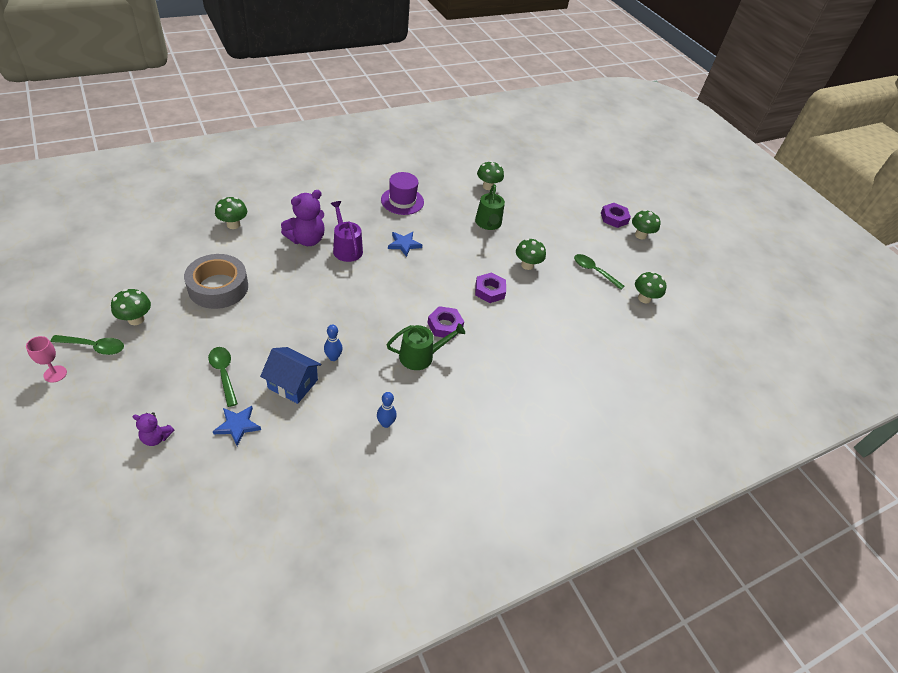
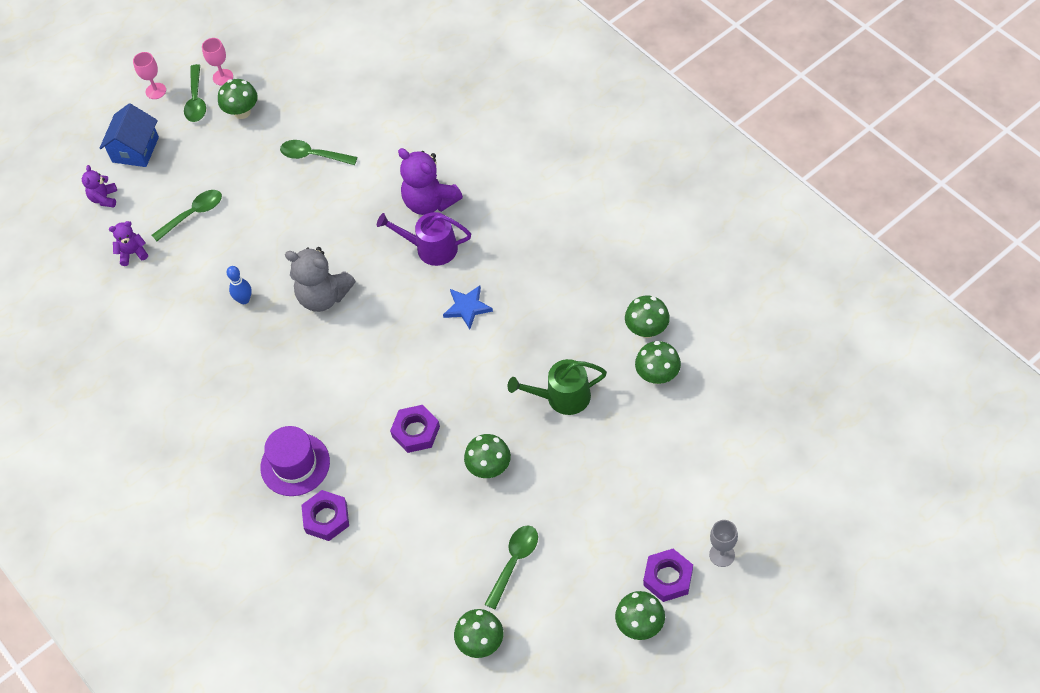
camera: 90 degrees right, 10 degrees up
(84, 324) = (223, 77): none -> pink goblet
(218, 287) = (313, 155): grey tape -> green spoon
(233, 224) = (424, 122): green mushroom -> green mushroom (647, 330)
(237, 425) = (132, 253): blue star -> purple teddy bear
(293, 384) = (196, 277): blue house -> blue house (135, 149)
(346, 248) = (431, 248): purple watering can -> purple watering can turned 135 degrees counterclockwise
(356, 311) = (323, 296): none -> grey teddy bear
(386, 423) = (167, 379): blue bowling pin -> none
(402, 201) = (562, 277): purple hat -> purple hat (295, 464)
(421, 356) = (273, 384): green watering can -> none
(445, 325) = (332, 396): purple nut -> purple nut (326, 518)
(604, 197) = (722, 555): none -> grey goblet

